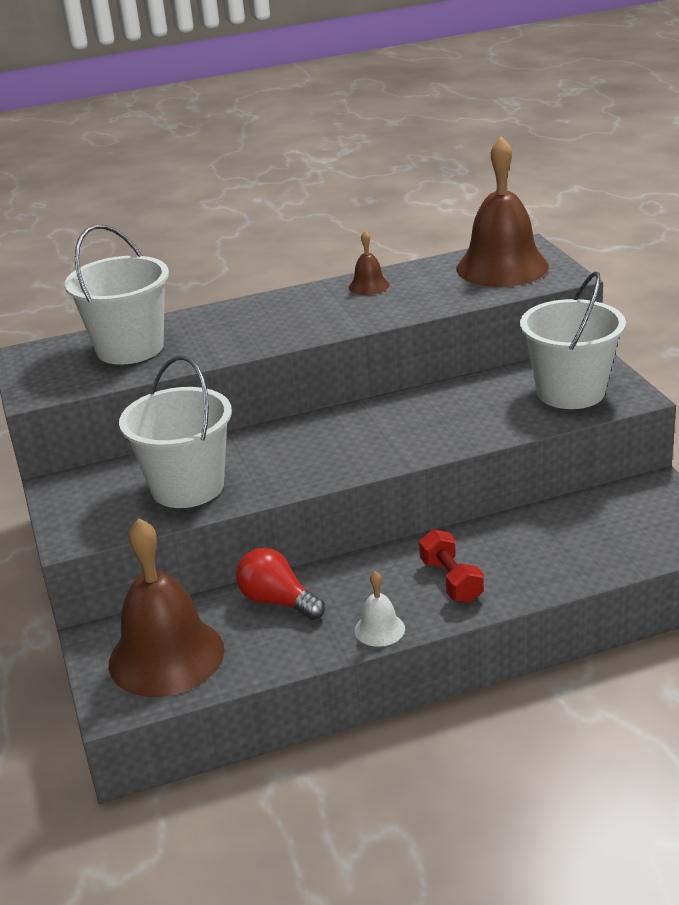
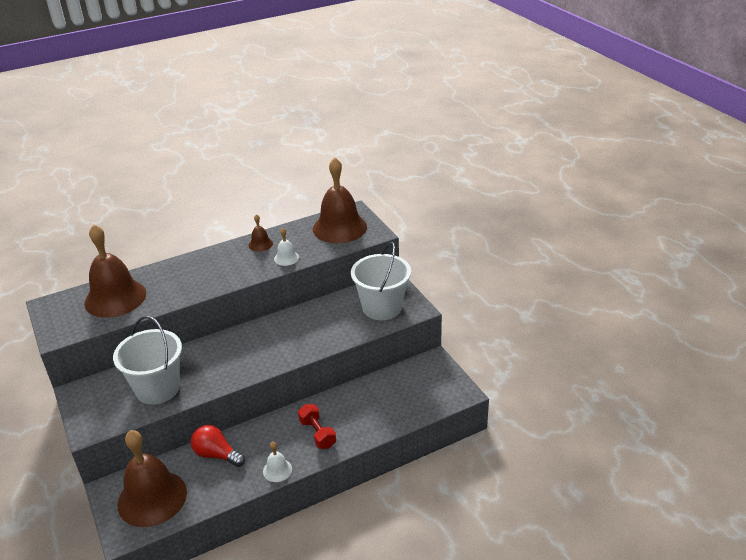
camera: 10 degrees left, 5 degrees up
(130, 348) = (115, 298): white bucket -> brown bell
(411, 304) = (286, 258): none -> white bell

